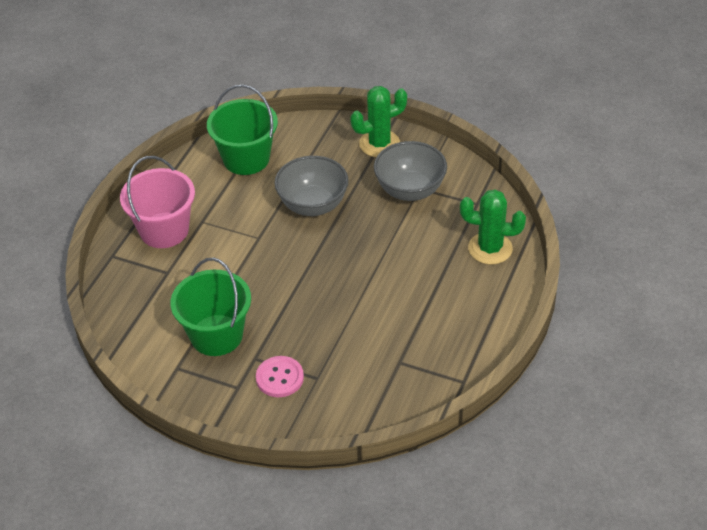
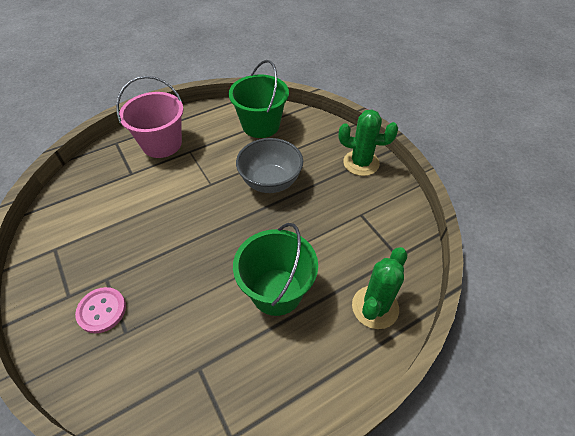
camera: 35 degrees right, 5 degrees up
(216, 335) = (104, 241): green bucket -> green bucket (276, 291)
(410, 190) = (352, 212): grey bowl -> none
(490, 248) = (375, 307): green cactus -> green cactus turned 75 degrees clockwise

